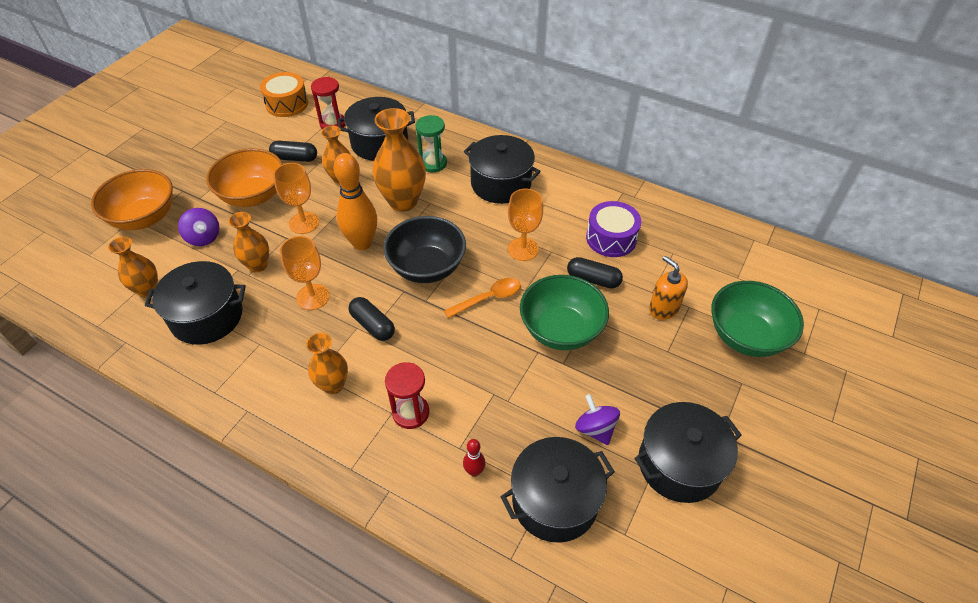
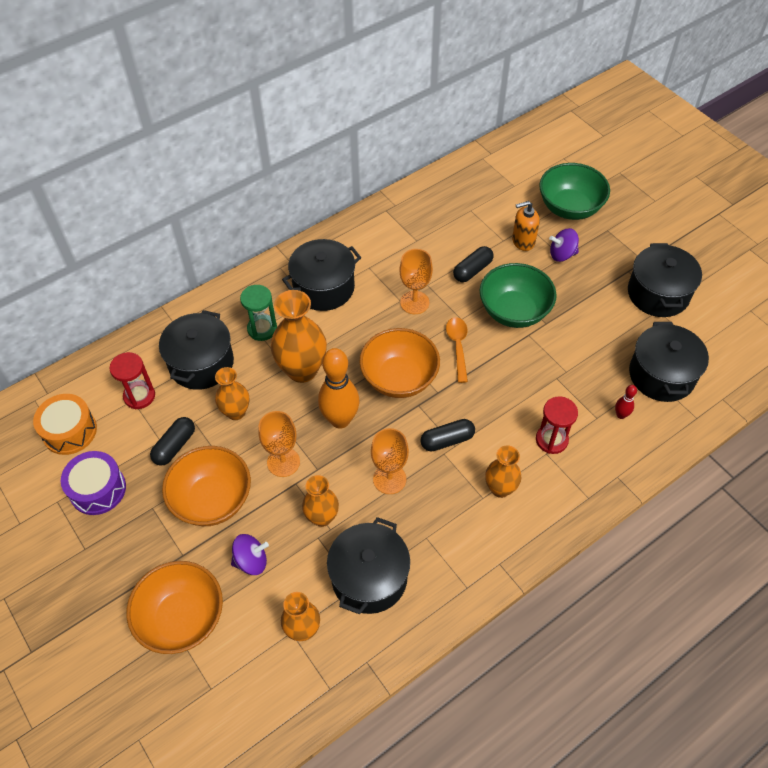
camera: 65 degrees left, 5 degrees up
(427, 267) = (399, 378): black bowl -> orange bowl
(595, 429) = (612, 328): purple spinning top -> purple spinning top (562, 254)
(611, 238) = (434, 240): purple drum -> purple drum (98, 489)

